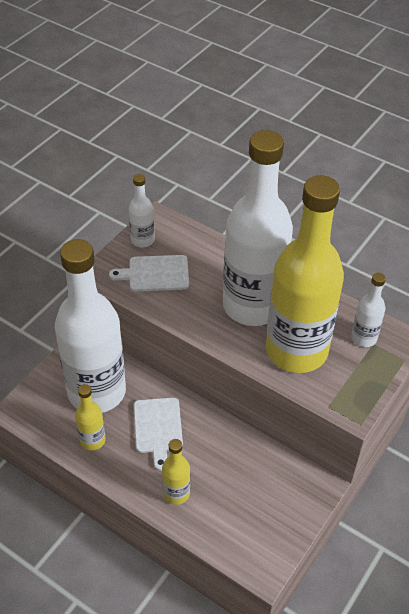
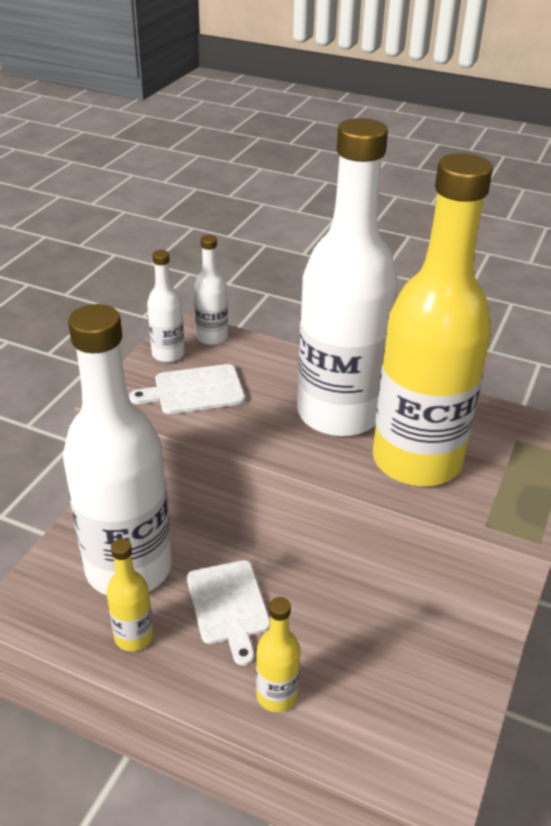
camera: 10 degrees left, 10 degrees down
(364, 338) = (501, 434): white bottle -> white bottle (212, 337)

